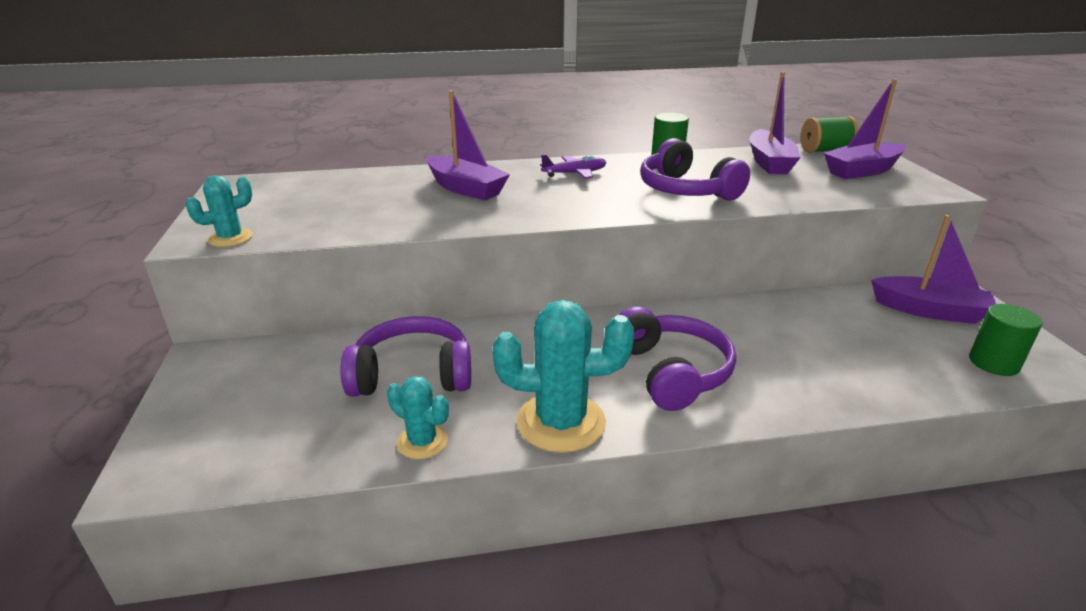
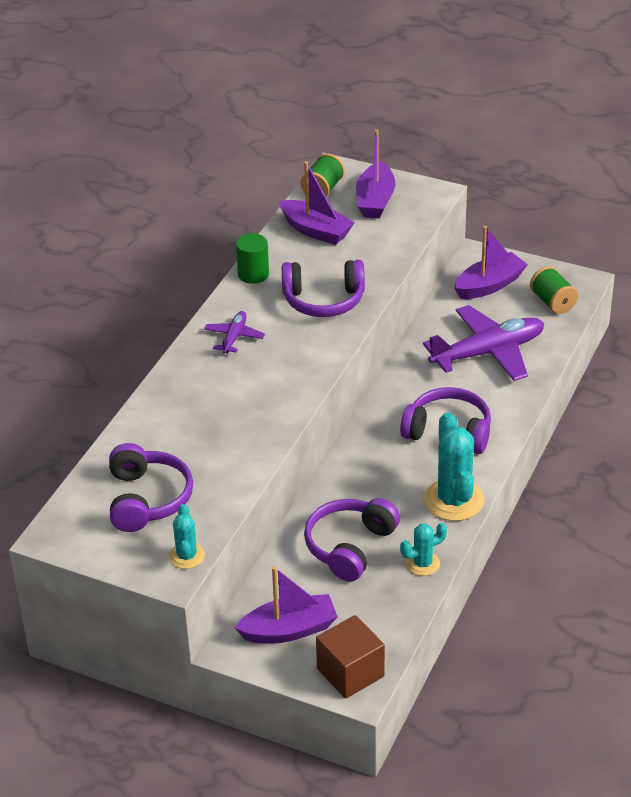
camera: 55 degrees left, 10 degrees up
(180, 458) = (350, 672): none -> brown cube
(309, 201) = (147, 499): none -> purple headphones
(466, 188) = (207, 406): purple boat -> purple boat (289, 630)
(561, 422) = (454, 500): turquoise cactus -> turquoise cactus turned 45 degrees counterclockwise
(834, 350) = (488, 352): none -> purple plane
(993, 363) = (552, 302): green cylinder -> green spool

